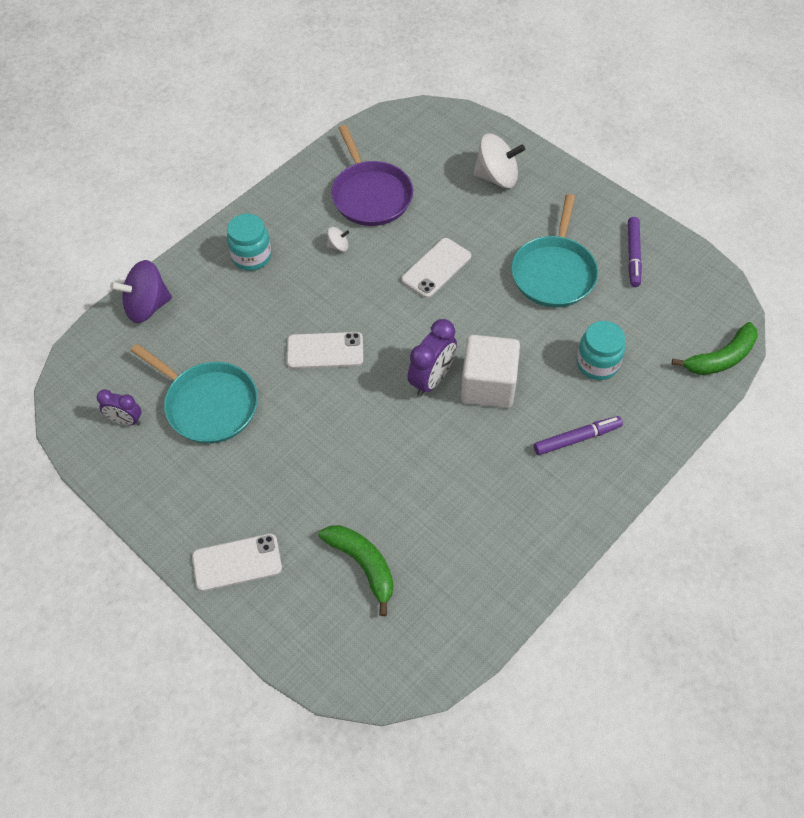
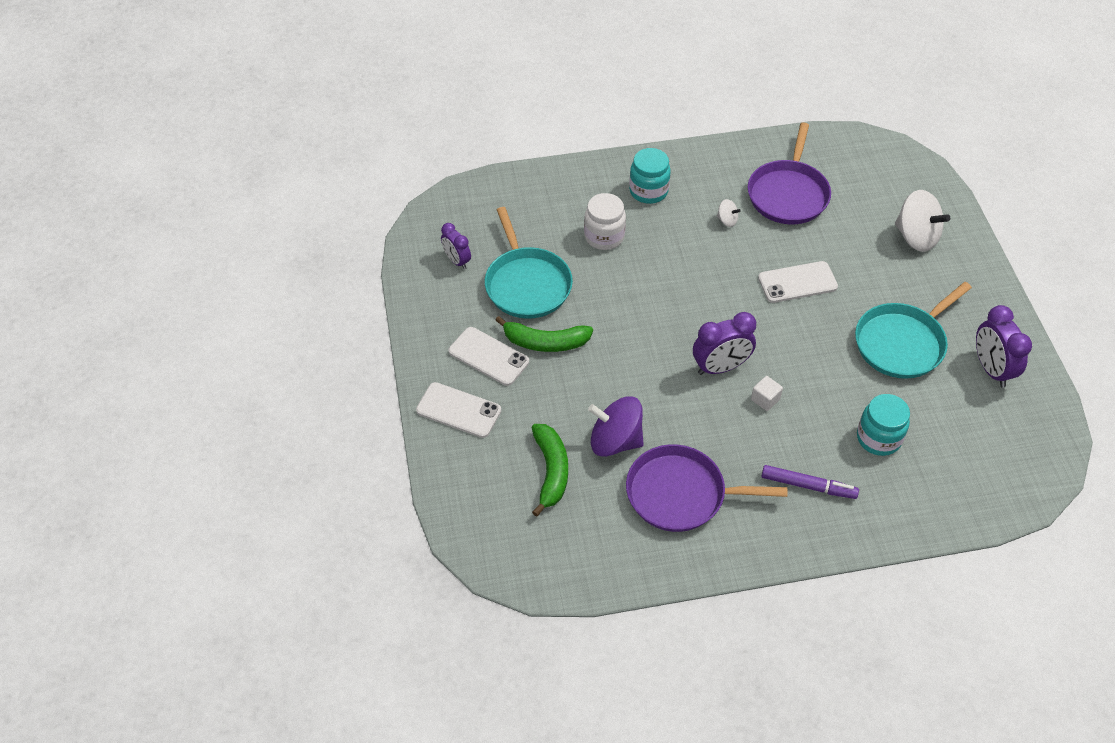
camera: 35 degrees right, 5 degrees down
(147, 306) = (537, 185): purple spinning top -> purple spinning top (615, 441)
(244, 320) = (604, 236): none -> white jar
(325, 351) = (650, 295): white phone -> white phone (488, 356)
(485, 512) = (681, 494): none -> purple pan
(488, 385) = (765, 399): white cube -> white cube, size x0.42
(633, 255) = (991, 369): purple marker -> purple clock
(720, 358) = (1002, 501): green banana -> green banana (545, 342)

